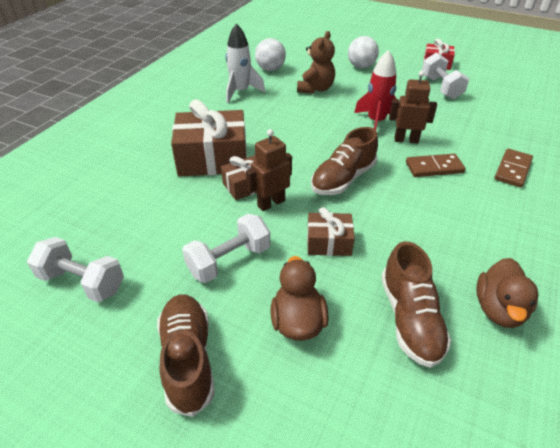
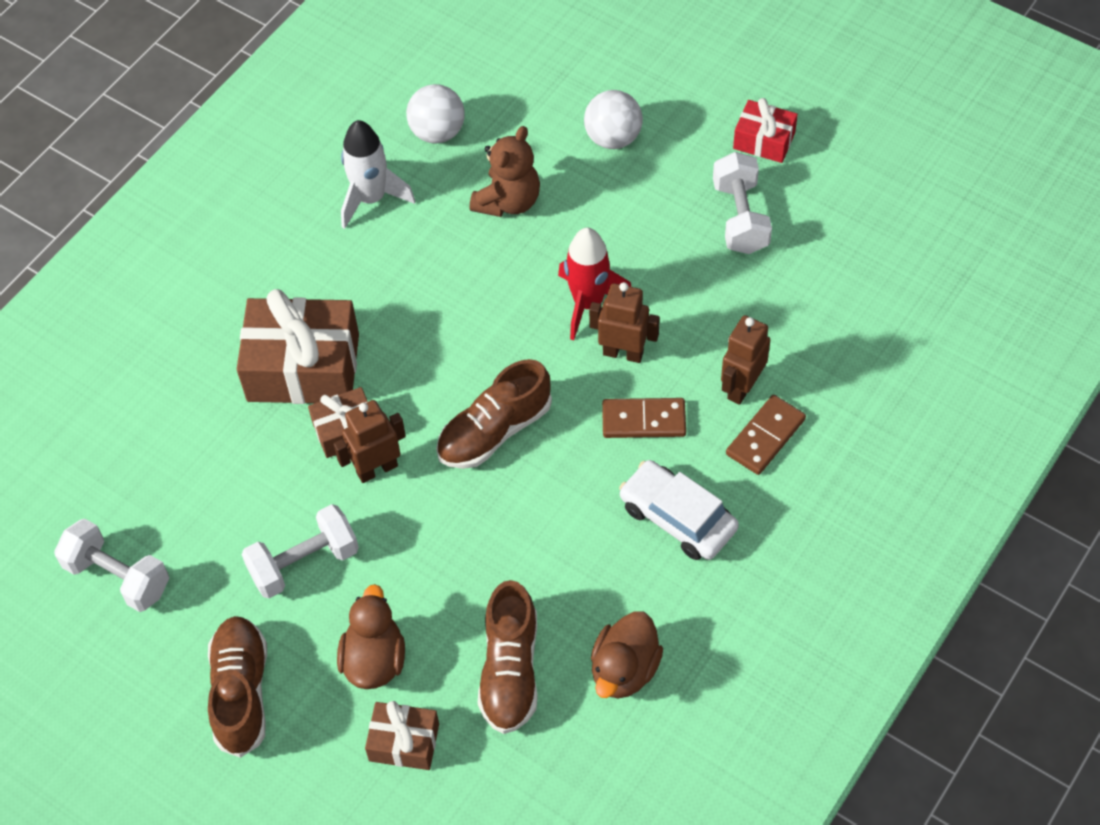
camera: 10 degrees right, 15 degrees up
(329, 242) = (442, 547): brown gift -> brown gift (404, 742)
(483, 149) = (741, 387): none -> brown robot
(483, 213) = (677, 518): none -> white car

